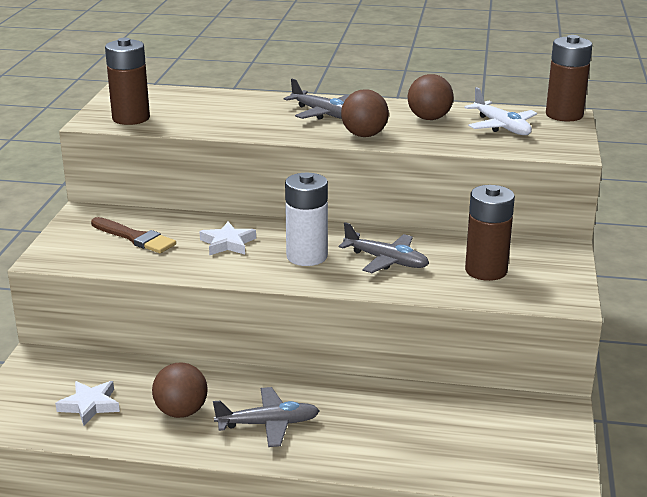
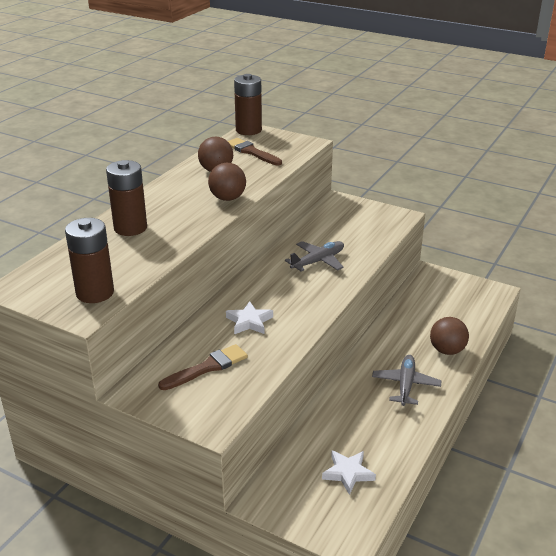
camera: 70 degrees left, 5 degrees up
(181, 412) = (376, 424): brown ball -> brown ball (447, 350)
(307, 256) = (293, 291): white battery -> none
(323, 113) = (170, 205): grey plane -> none
(486, 270) = (351, 231): brown battery -> brown battery (130, 228)
(501, 126) = (251, 152): white plane -> brown brush

